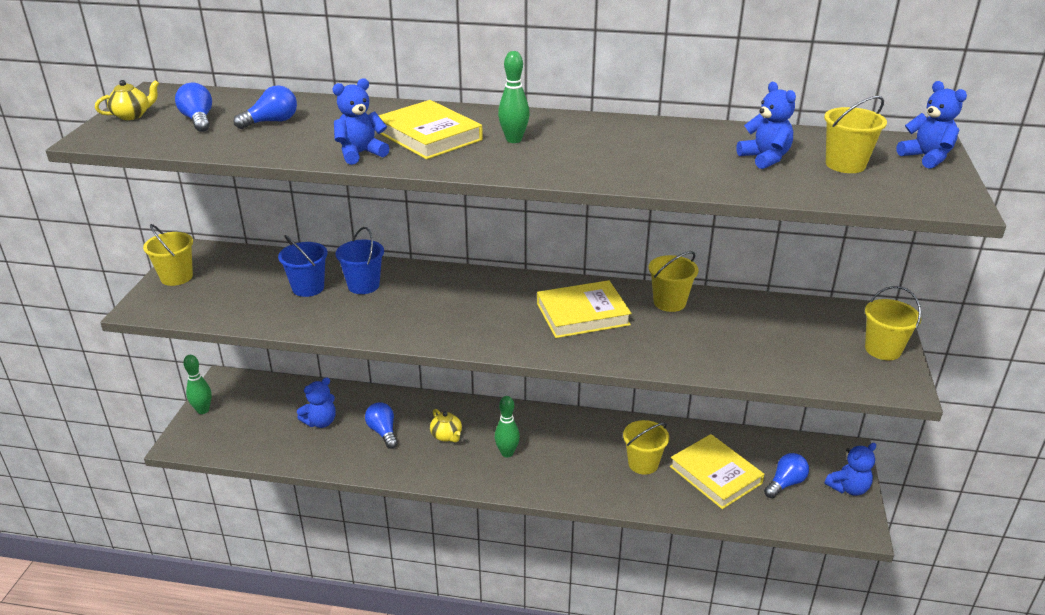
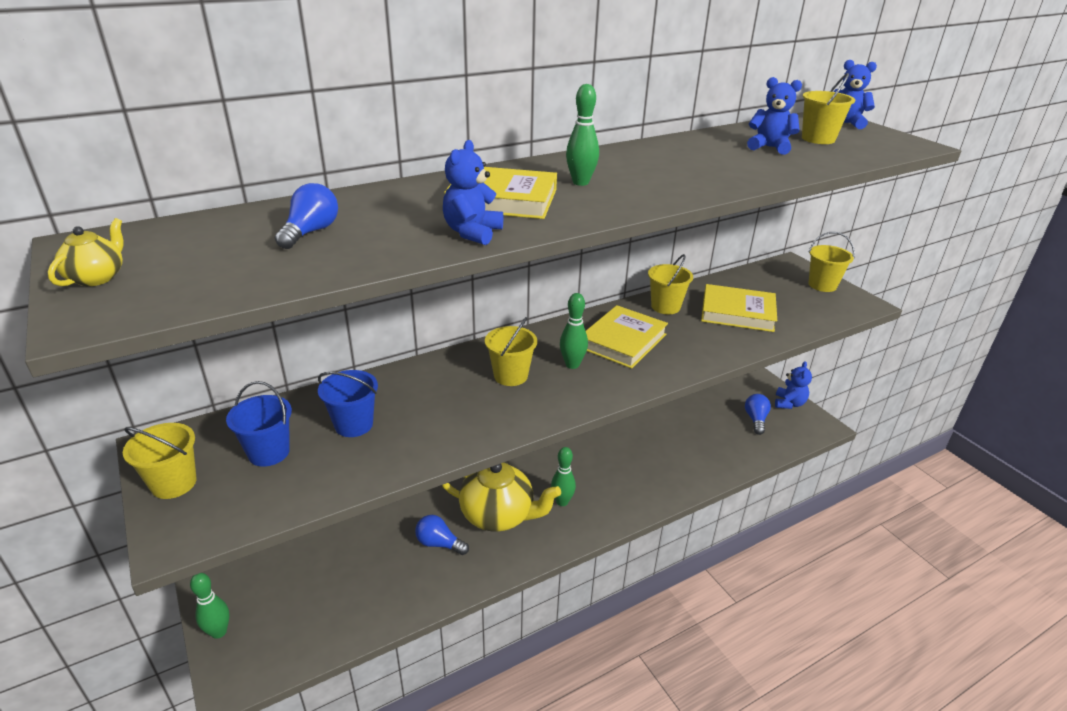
camera: 40 degrees left, 0 degrees up
(198, 120) = (210, 256): blue light bulb -> none
(320, 422) = (368, 569): blue teddy bear -> none
(363, 285) = (408, 397): blue bucket -> blue bucket (269, 452)
(446, 436) = (498, 515): yellow teapot -> yellow teapot, size x2.24
(512, 314) = (572, 365): none -> green bowling pin
(643, 463) = (662, 454): yellow bucket -> yellow bucket (510, 376)
(715, 475) = (713, 437): yellow book -> yellow book (737, 312)

